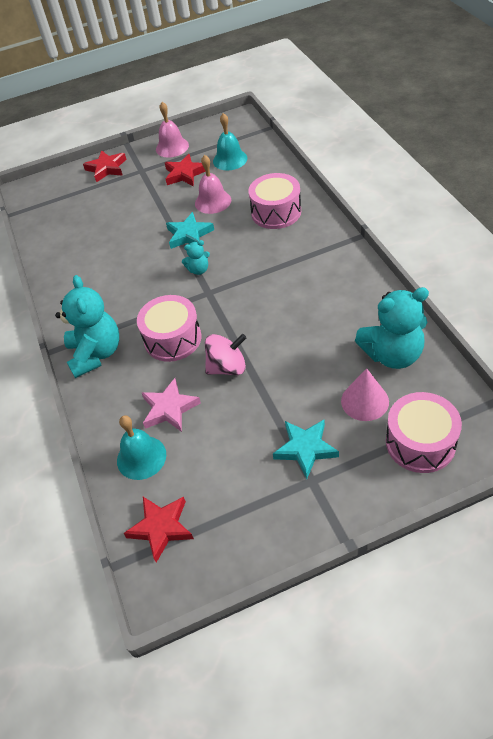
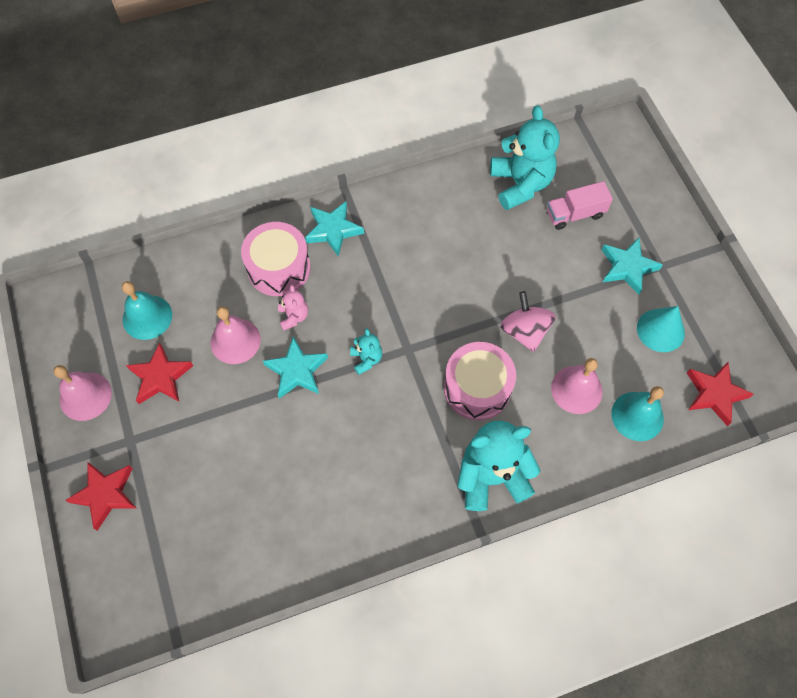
camera: 95 degrees left, 15 degrees up
(169, 408) = (576, 389): pink star -> pink bell
(233, 479) = (660, 330): none -> turquoise cone
(234, 226) = (294, 316): none -> pink teddy bear
(316, 236) = (333, 230): none -> turquoise star
(365, 401) = (575, 214): pink cone -> pink truck
(420, 442) = (621, 179): pink drum -> none

